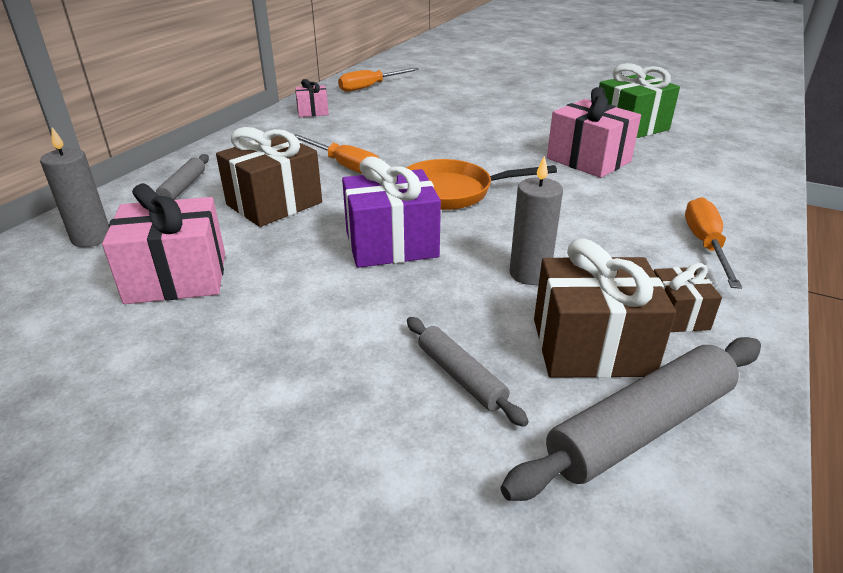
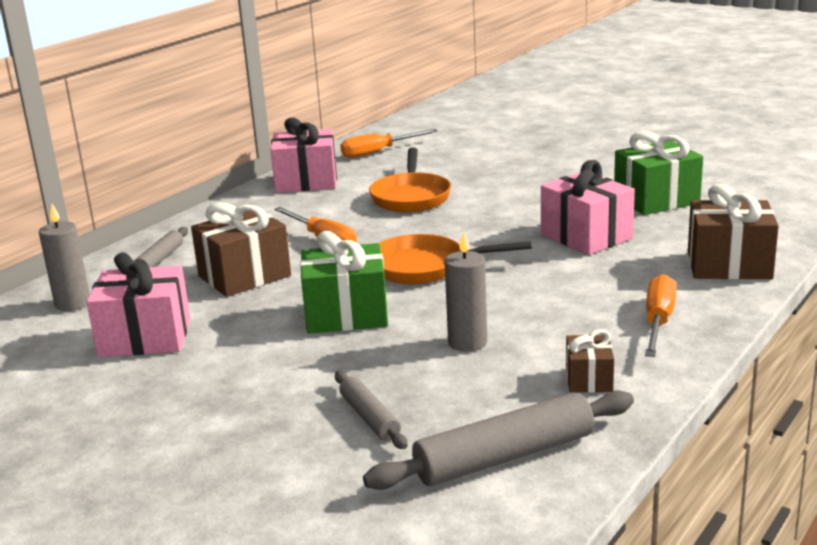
camera: 10 degrees right, 10 degrees down
(313, 112) = (306, 182): pink gift -> pink gift, size x1.84
(391, 244) = (346, 314): purple gift -> green gift
(413, 125) = (411, 197): none -> orange pan
(591, 347) = (494, 401): brown gift -> brown gift (729, 265)

